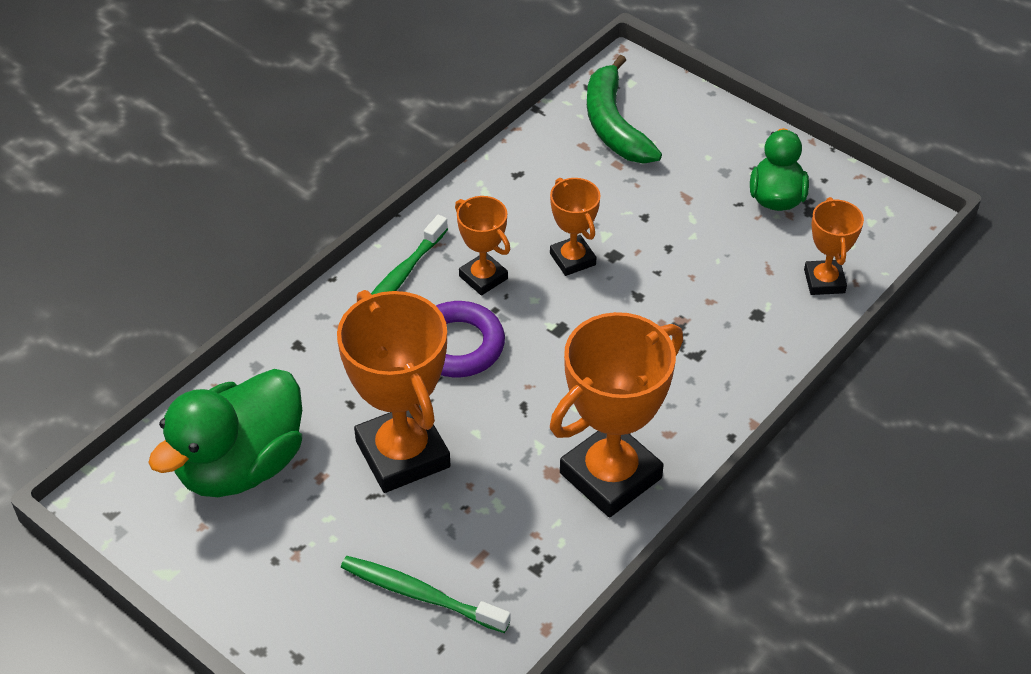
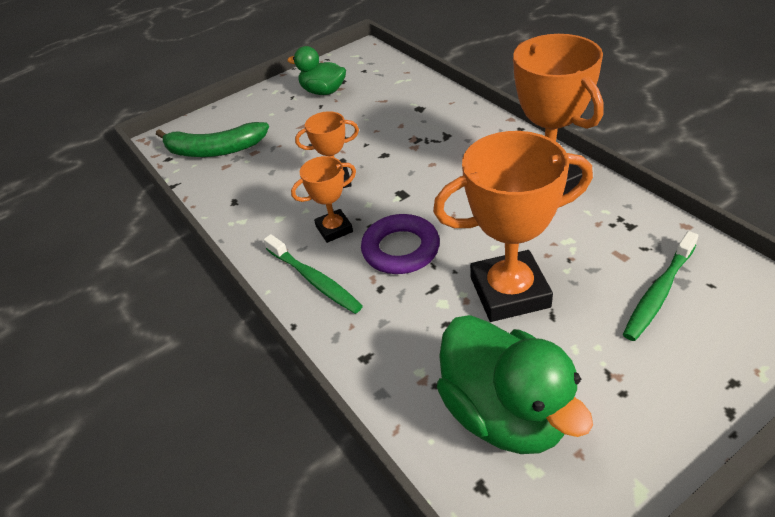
camera: 70 degrees left, 5 degrees down
(824, 281) = (401, 82): orange trophy -> none

